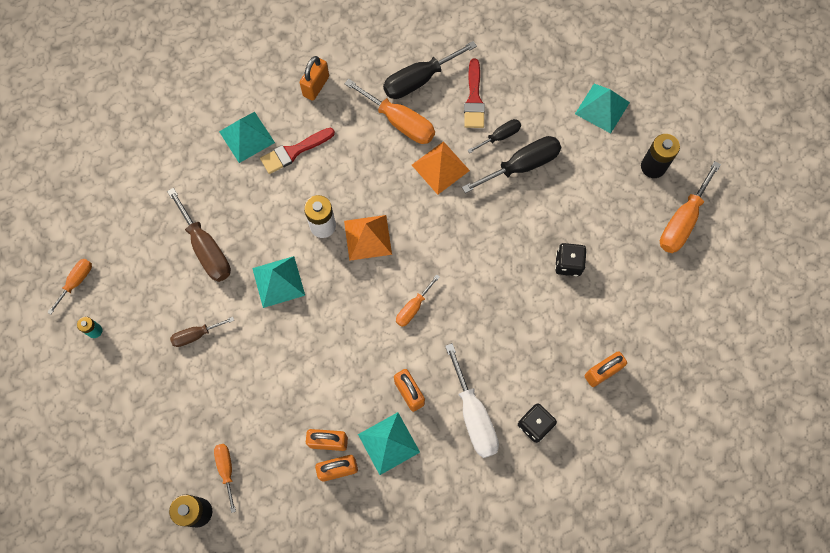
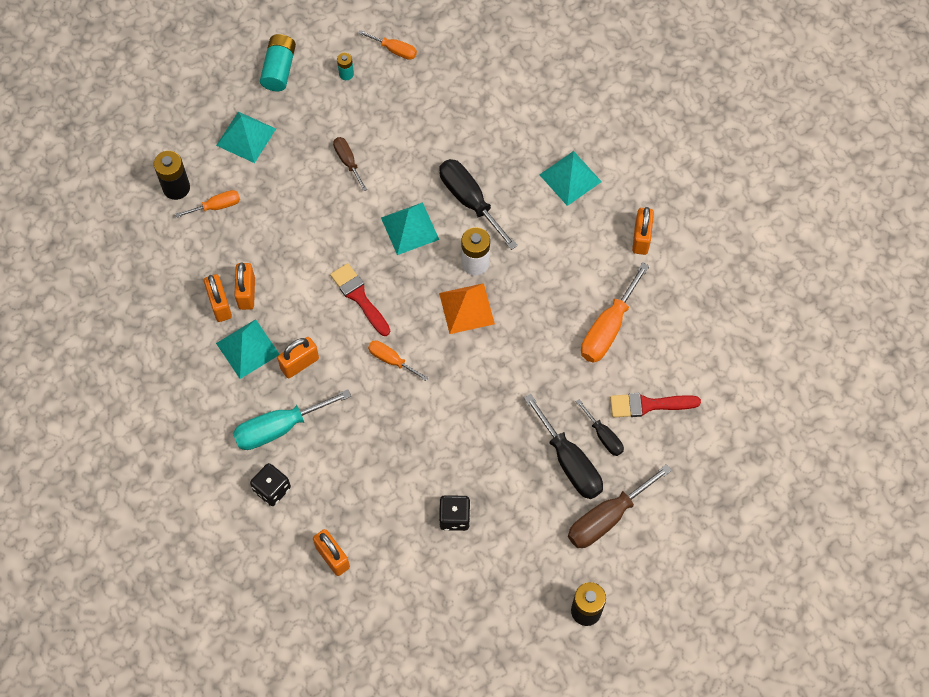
camera: 85 degrees right, 5 degrees down
(75, 398) = (279, 69): none -> turquoise battery
(206, 248) = (439, 157): brown screwdriver -> brown screwdriver (607, 518)
(294, 151) = (558, 226): red brush -> red brush (359, 297)
(316, 86) = (641, 238): orange padlock -> orange padlock turned 75 degrees clockwise
(419, 80) = (664, 344): black screwdriver -> black screwdriver (470, 200)
(440, 167) = (557, 375): orange pyramid -> none
(473, 415) = (279, 428): white screwdriver -> turquoise screwdriver
(602, 108) = (656, 550): turquoise pyramid -> turquoise pyramid (246, 137)
(682, 221) = (519, 645): orange screwdriver -> none

